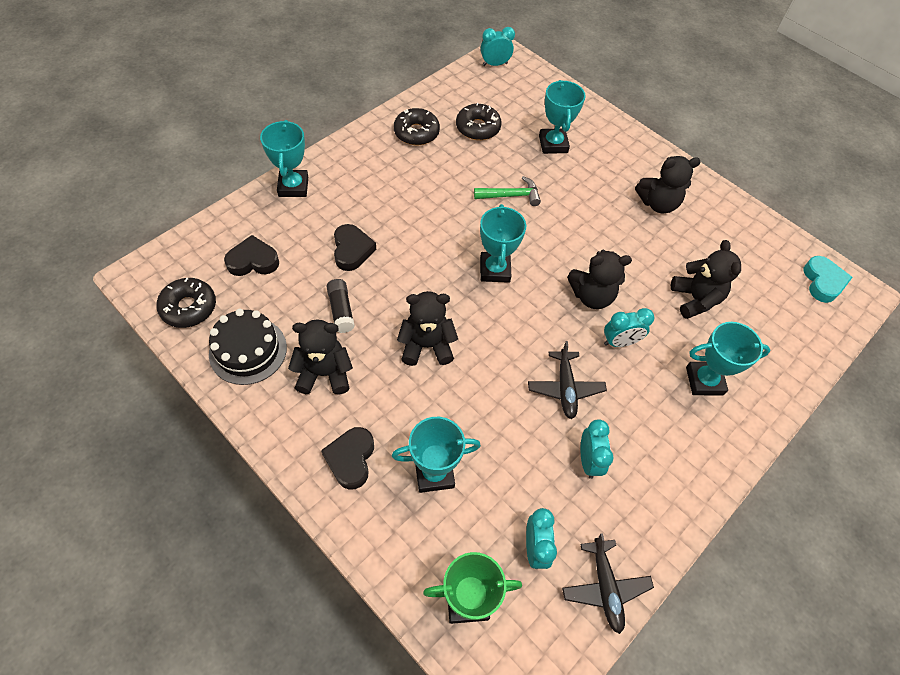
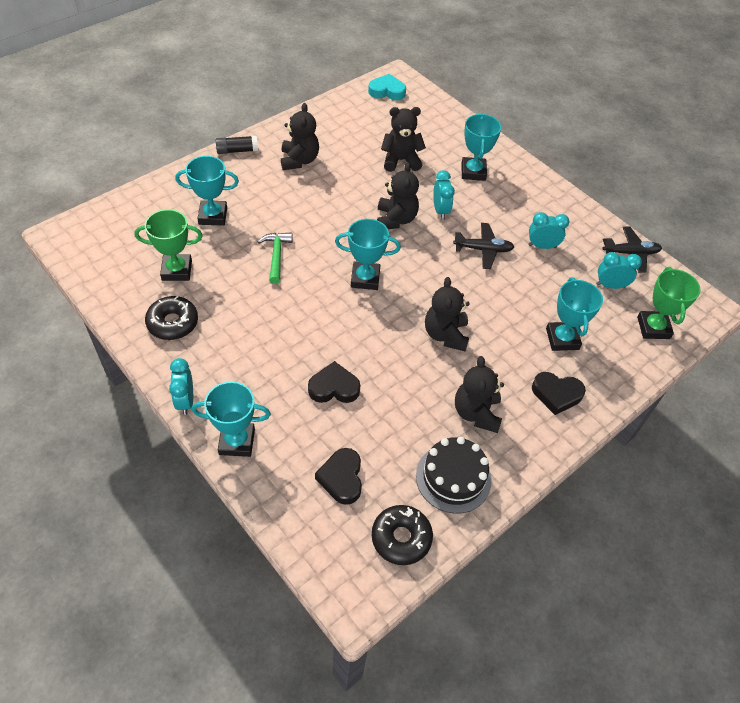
camera: 85 degrees left, 5 degrees down
(341, 310) = (407, 398): black glue stick -> black glue stick (237, 150)
(478, 128) = (177, 270): black donut -> green trophy
(495, 64) = (77, 244): turquoise clock -> turquoise clock (185, 401)

